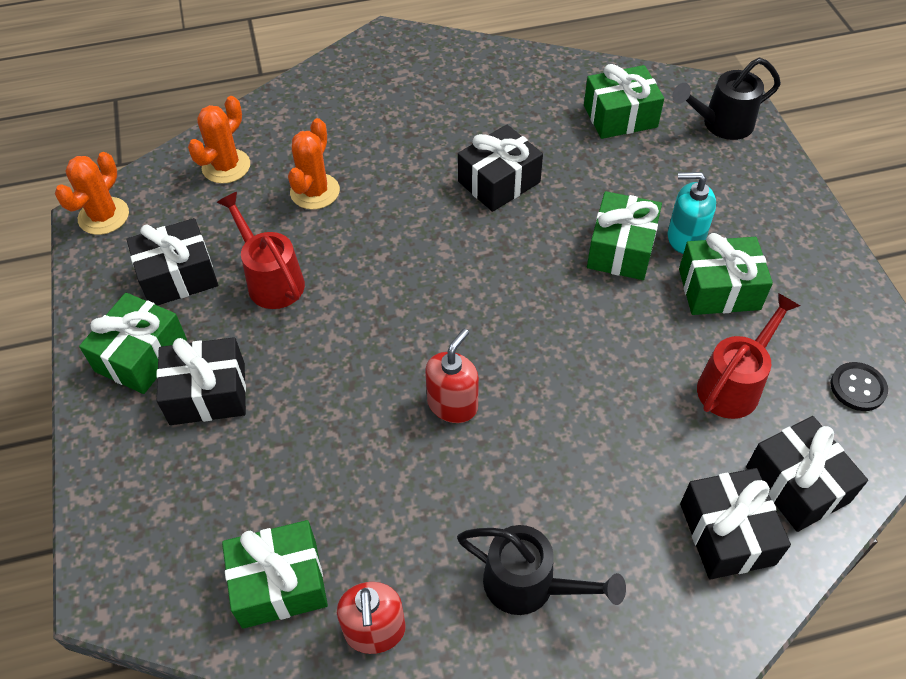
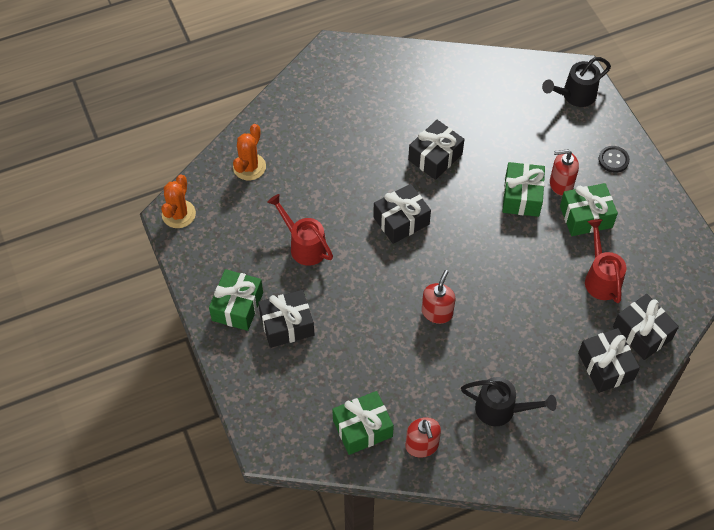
camera: 10 degrees left, 5 degrees up
(178, 276) = (243, 250): black gift -> black gift (401, 221)
(315, 191) = (315, 179): orange cactus -> none
(620, 116) = (507, 97): green gift -> none
(685, 238) = (561, 184): turquoise soap dispenser -> red soap dispenser
(734, 384) = (601, 278): red watering can -> red watering can turned 45 degrees counterclockwise
(858, 387) = (673, 270): black button -> black button (613, 160)

